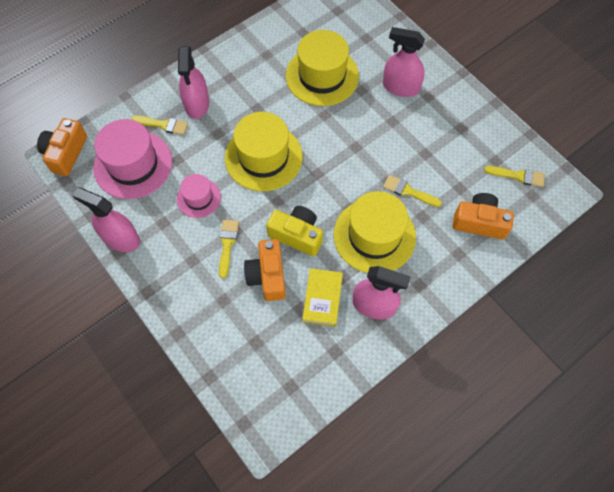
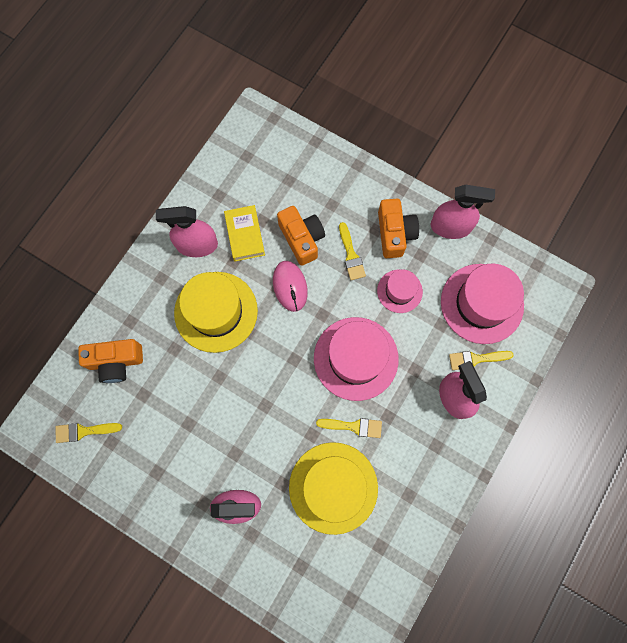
camera: 160 degrees right, 10 degrees up
(66, 153) = (554, 292): orange camera -> orange camera (394, 233)
(263, 157) = (356, 358): yellow hat -> pink hat
(297, 235) = (290, 286): yellow camera -> pink mouse
(408, 191) = (195, 372): yellow brush -> yellow brush (353, 426)

